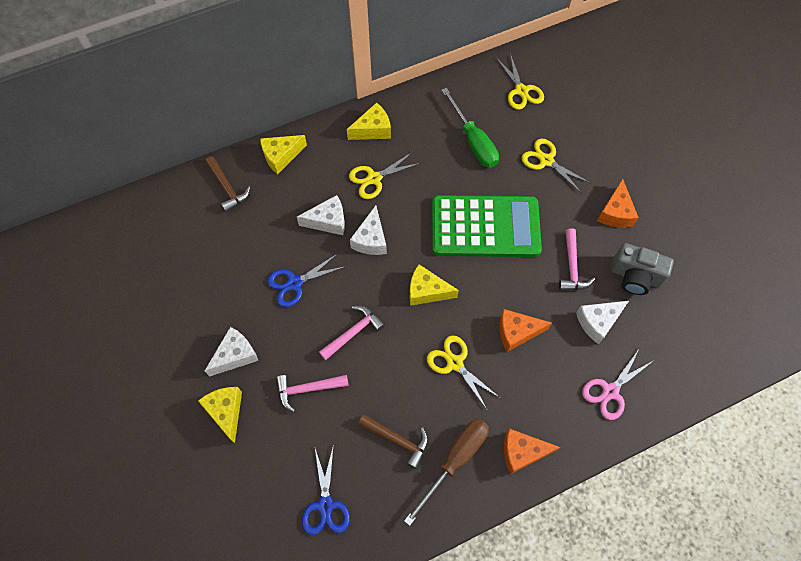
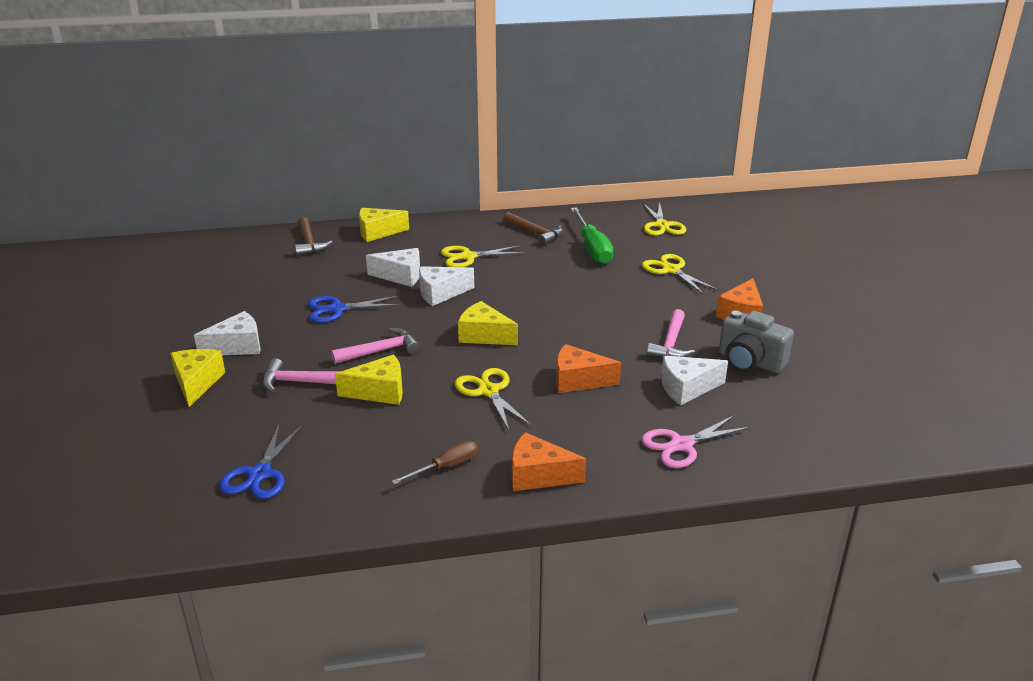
camera: 15 degrees right, 35 degrees down
(371, 239) = (440, 293): white cheese -> white cheese turned 45 degrees clockwise
(373, 130) = (485, 229): yellow cheese -> yellow cheese (379, 392)
(398, 440) = (383, 438): brown hammer -> brown hammer (535, 233)
(455, 460) = (446, 467): brown screwdriver -> brown screwdriver, size x0.57
(485, 227) = (577, 303): green calculator -> none

